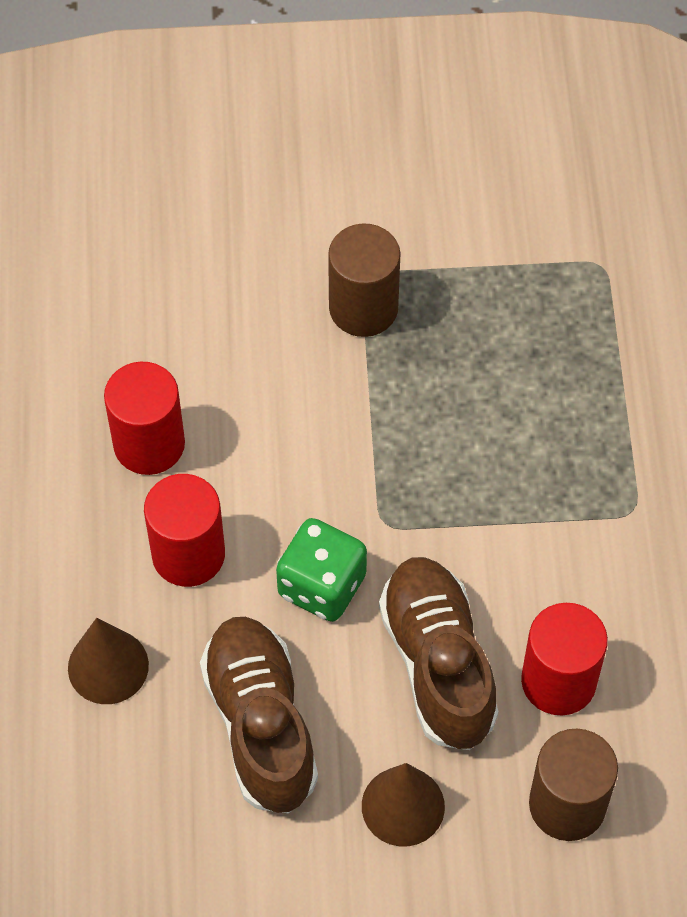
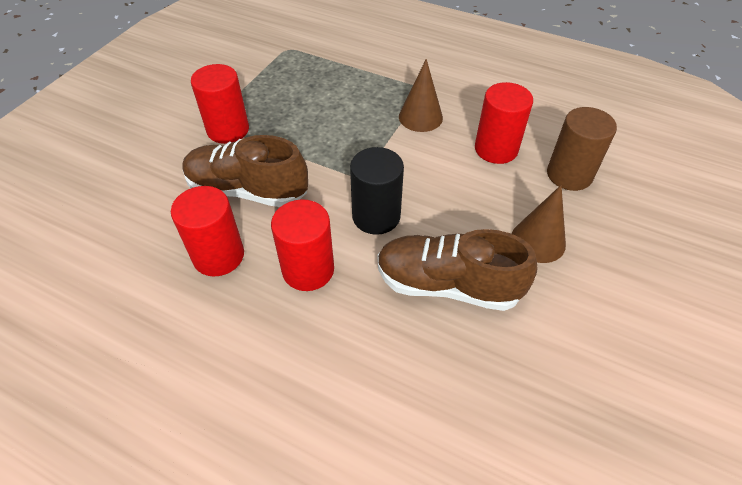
camera: 60 degrees left, 10 degrees down
(108, 666) = (354, 351): brown cone -> brown cone (420, 117)
(322, 585) = (376, 216): green dice -> black cylinder
(363, 308) = (228, 130): brown cylinder -> red cylinder
(438, 664) = (457, 189): brown shoe -> brown shoe (247, 190)

